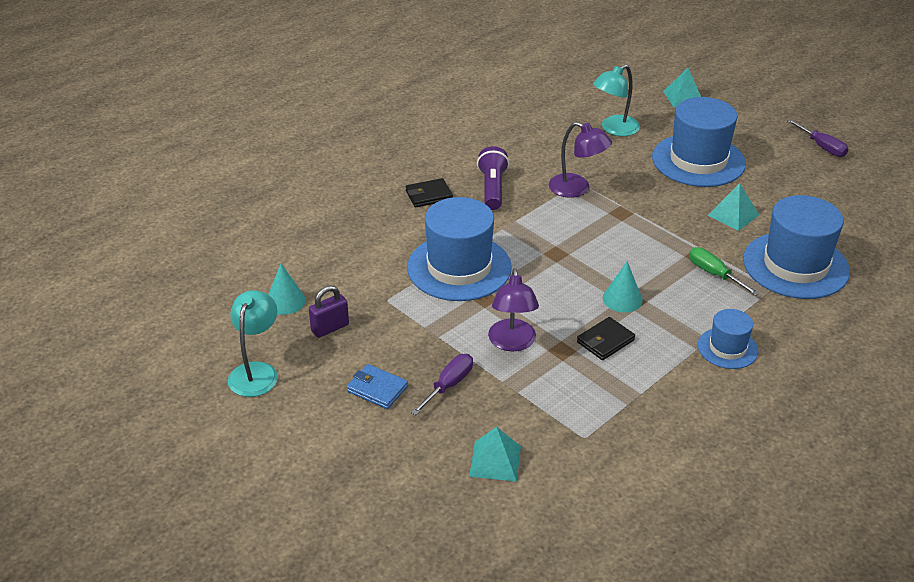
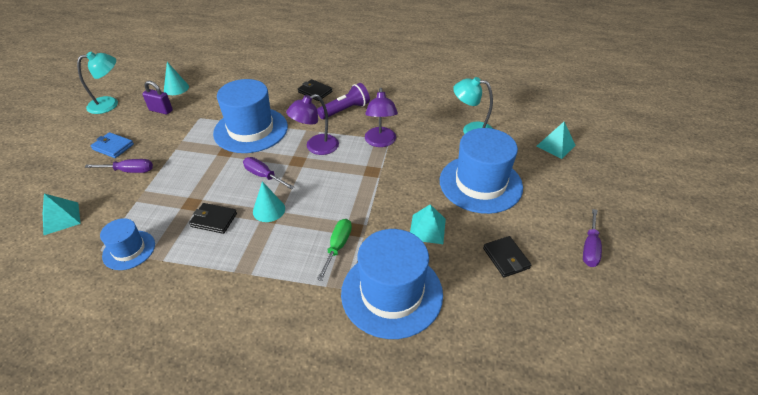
camera: 55 degrees right, 5 degrees up
(377, 389) = (113, 147): blue wallet -> blue wallet turned 60 degrees counterclockwise
(512, 343) = (186, 179): purple lamp -> purple lamp (316, 147)
(560, 285) = (263, 176): none -> purple screwdriver
(727, 348) = (245, 289): blue hat -> blue hat (129, 250)
(801, 191) = (506, 258): none -> black wallet

